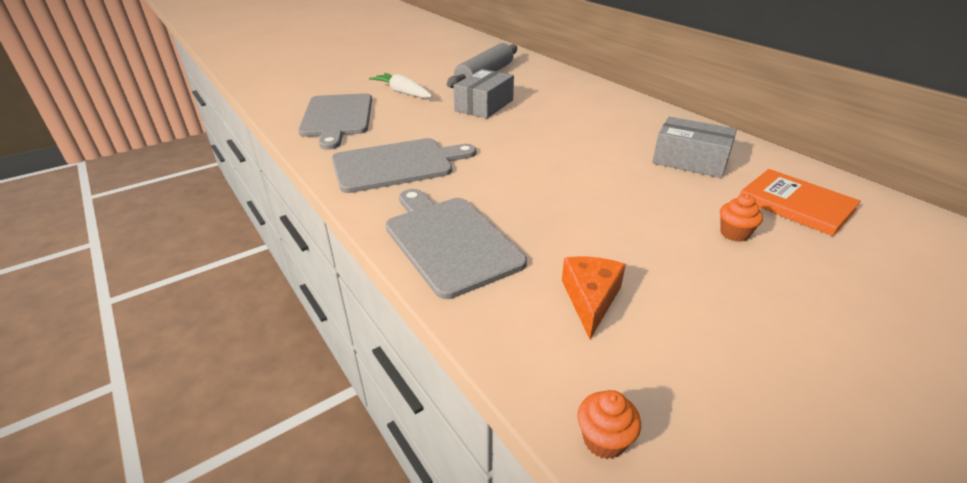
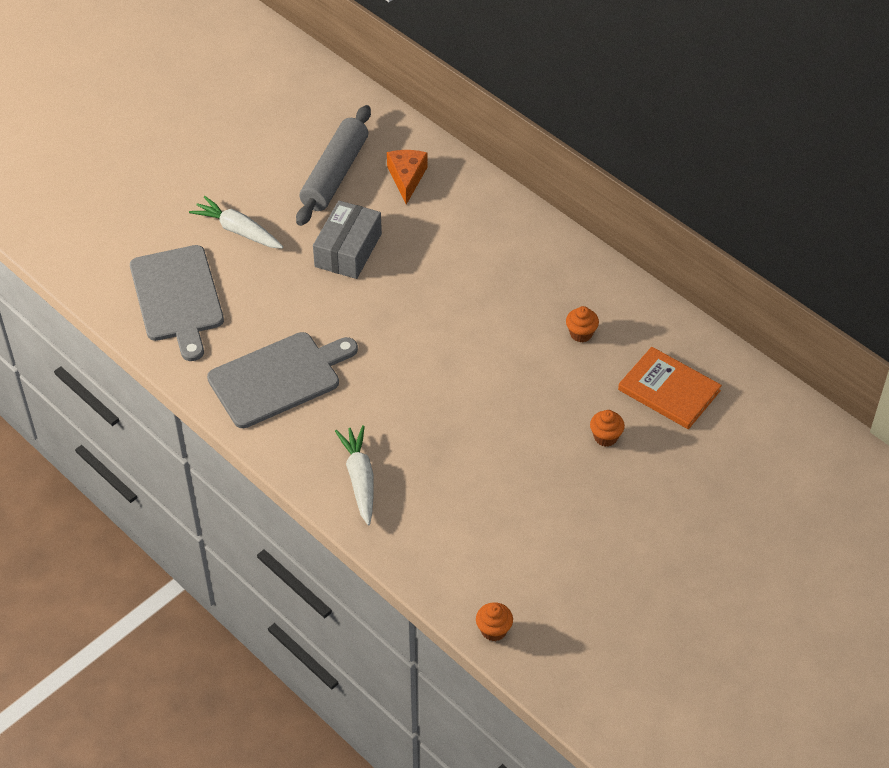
camera: 10 degrees left, 15 degrees up
(449, 241) = (359, 478): grey cutting board -> white carrot
(590, 299) = (483, 524): orange cheese -> orange cheese (407, 178)
(690, 160) = (581, 334): grey box -> orange cupcake

